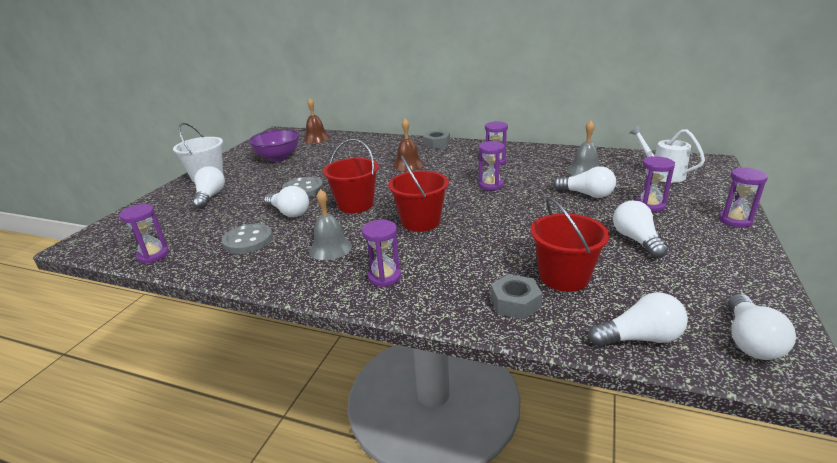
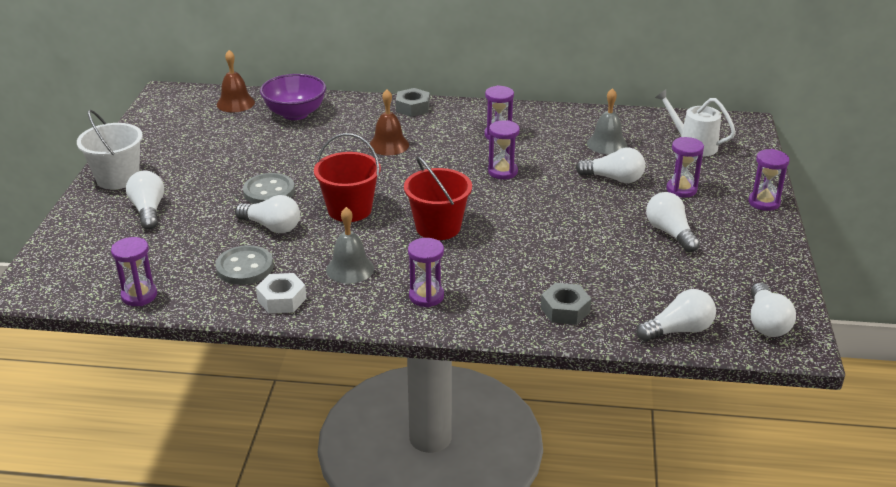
camera: 15 degrees left, 5 degrees up
(259, 268) = (282, 299): none -> white nut
(278, 157) = (200, 141): purple bowl -> purple bowl (295, 114)
(564, 277) = (605, 279): red bucket -> none

